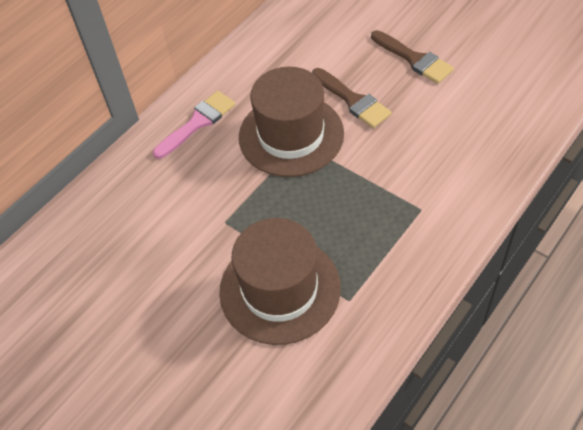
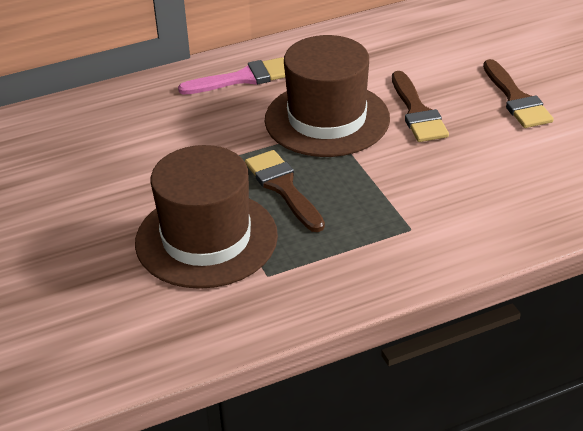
camera: 25 degrees right, 15 degrees down
(303, 214) = (283, 188): none -> brown brush

